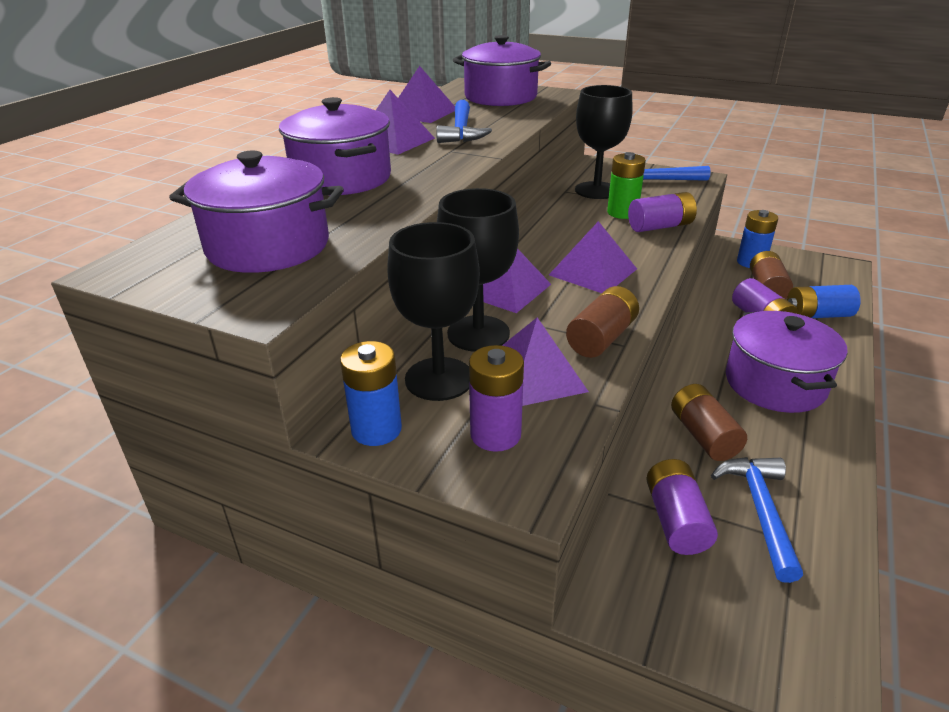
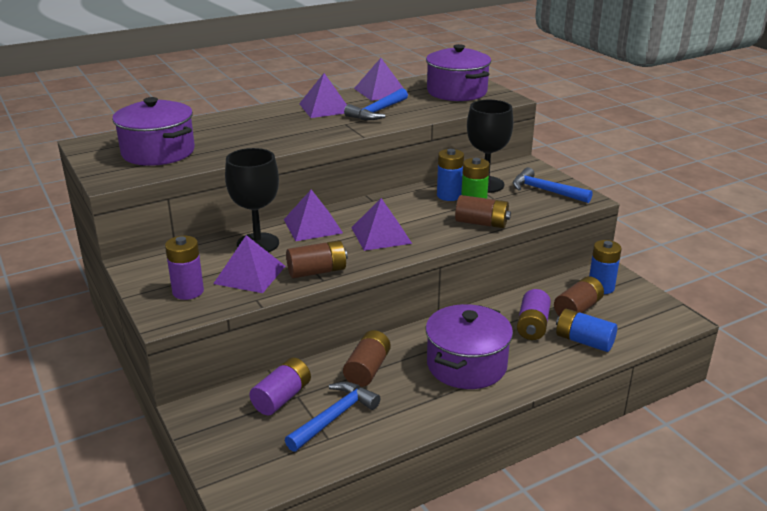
camera: 35 degrees right, 5 degrees down
(341, 178) = (254, 125): purple pot -> none
(376, 429) = (143, 267): blue battery -> blue battery (449, 195)
(439, 379) = (203, 257): black goblet -> none
(660, 226) = (481, 223): purple battery -> brown battery

